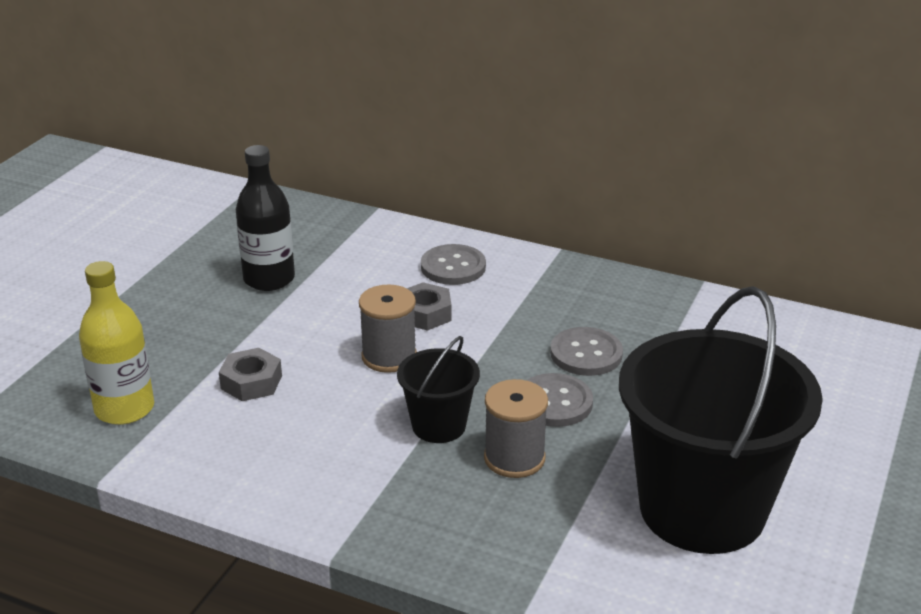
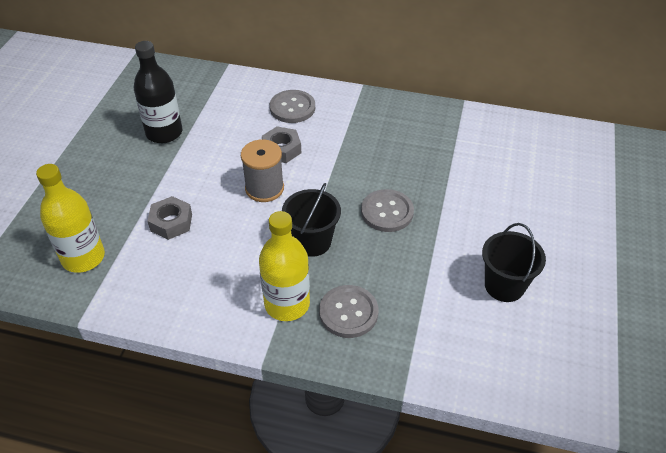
camera: 10 degrees left, 15 degrees up
(384, 494) = (287, 304): none -> yellow bottle
(514, 458) = (370, 261): grey spool -> none
(586, 354) = (399, 169): grey button -> grey button (348, 312)
(702, 509) = (504, 286): black bucket -> black bucket, size x0.47

